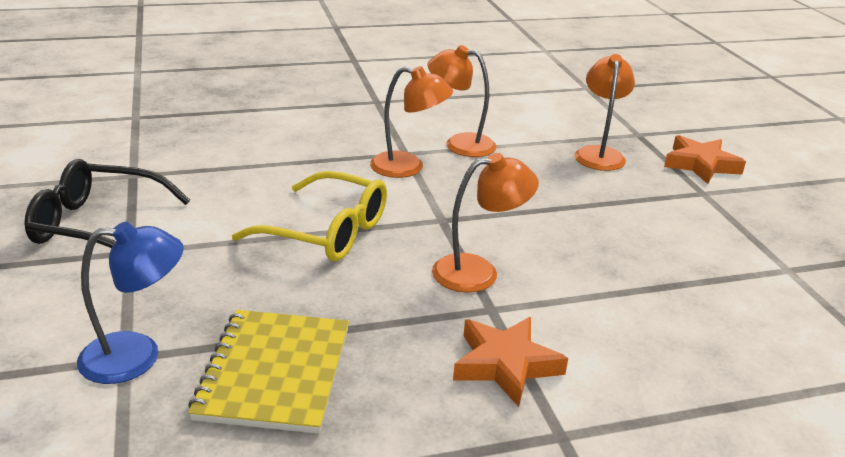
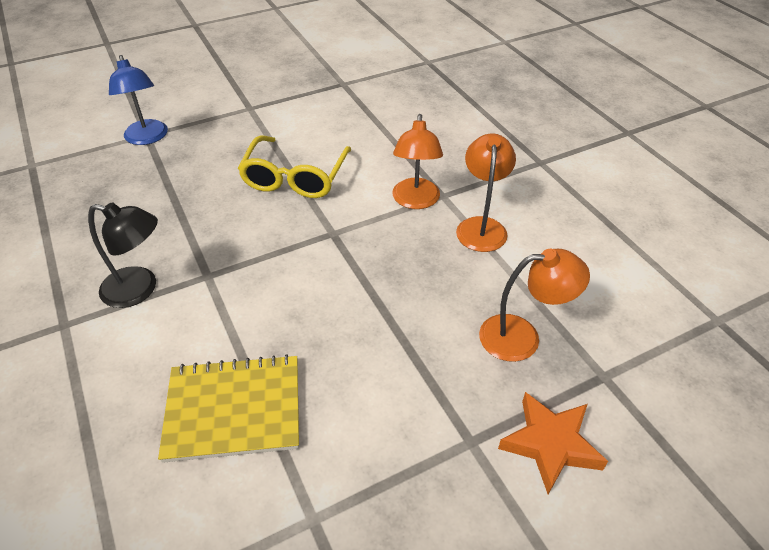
camera: 80 degrees right, 15 degrees up
(96, 225) = (276, 89): black glasses -> none
(274, 373) = (132, 188): yellow notebook -> yellow notebook (234, 409)
(478, 272) = (257, 263): orange lamp -> none
(505, 365) = (139, 289): orange star -> black lamp

